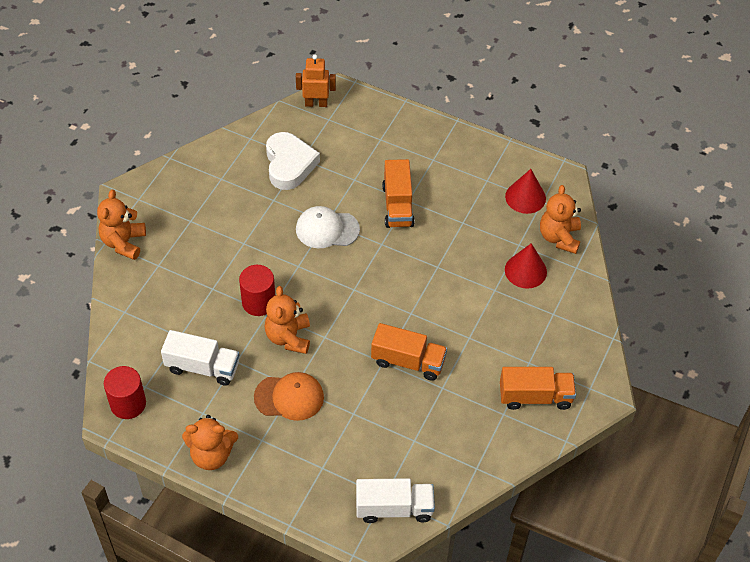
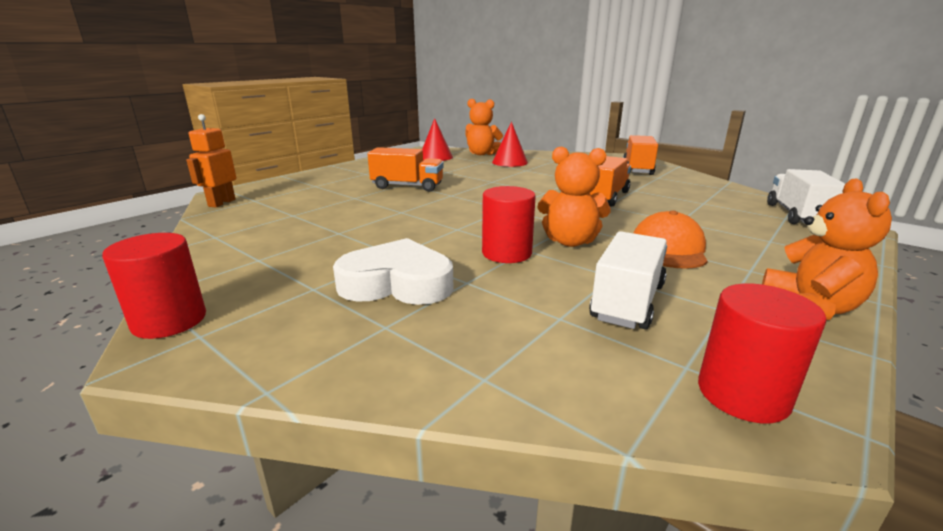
camera: 75 degrees left, 30 degrees down
(124, 242) = (293, 363): orange teddy bear -> none
(148, 180) = (169, 321): none -> red cylinder
(289, 164) = (292, 220): white heart -> white heart (397, 283)
(327, 229) = (412, 212): white cap -> none

